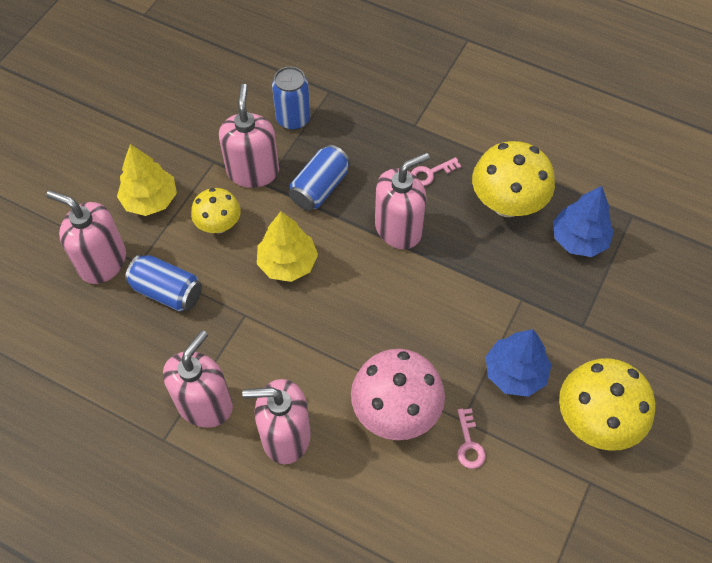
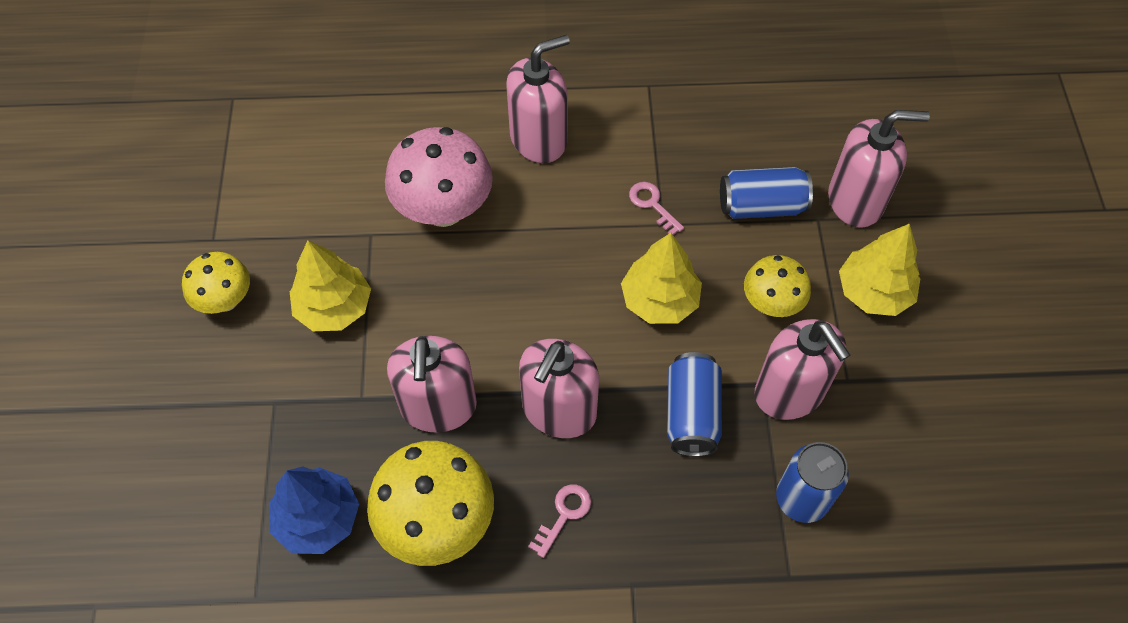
camera: 150 degrees right, 0 degrees up
(205, 404) = (635, 128): pink soap dispenser -> pink soap dispenser (438, 406)
(469, 444) = (353, 216): pink key -> pink key (652, 205)
(515, 373) = (334, 307): blue tree -> yellow tree
(595, 421) = (225, 300): yellow mushroom -> yellow mushroom, size x0.60

